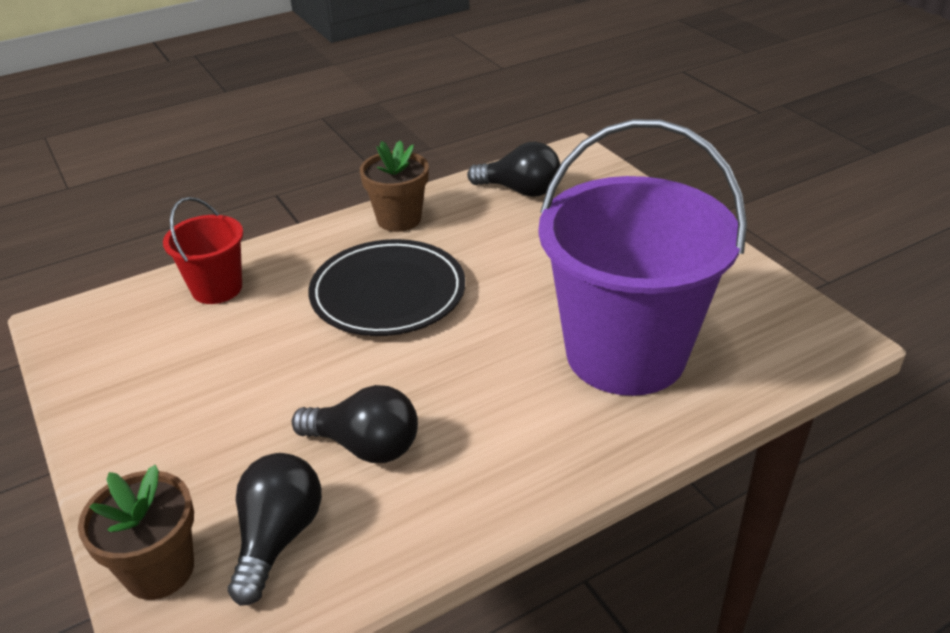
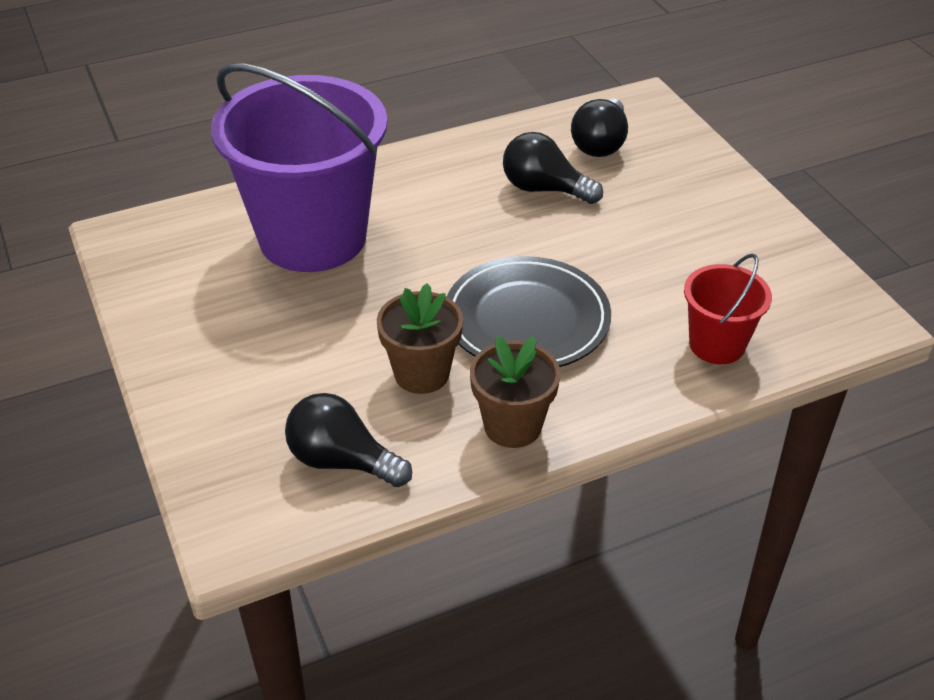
camera: 175 degrees left, 5 degrees up
(159, 570) = (674, 135): brown flower pot -> brown flower pot (422, 374)

